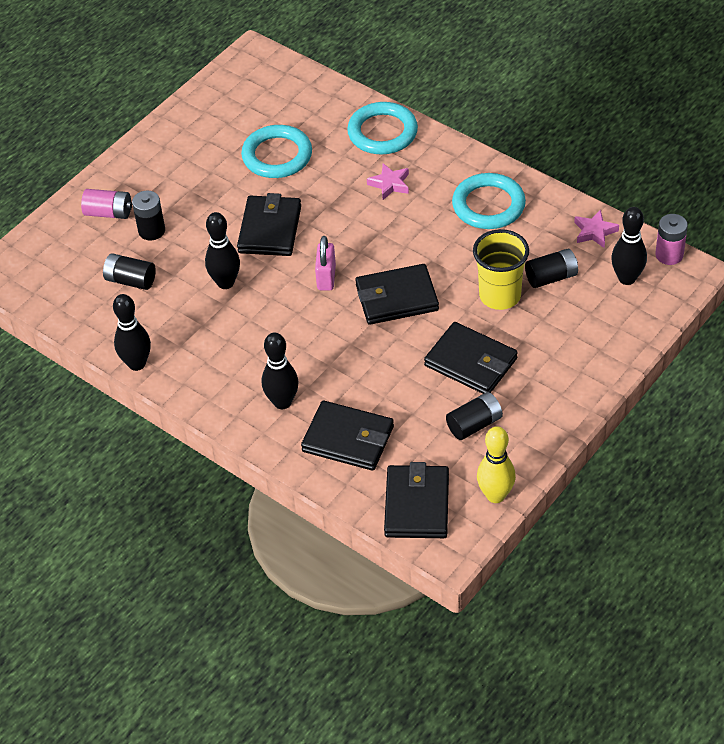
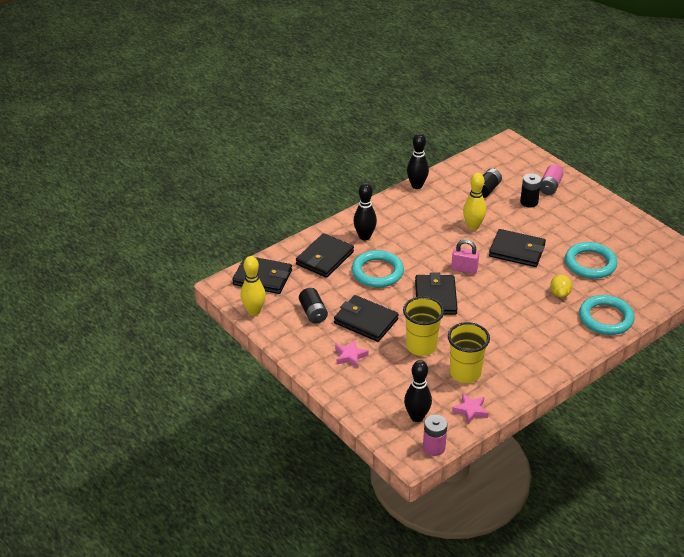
camera: 100 degrees right, 10 degrees down
(225, 283) = (473, 226): black bowling pin -> yellow bowling pin
(349, 178) = (559, 294): none -> yellow lemon
(390, 184) = (548, 312): pink star -> pink star (350, 356)
(470, 362) = (366, 321): black wallet -> black wallet turned 75 degrees clockwise
(488, 205) = (514, 359): turquoise ring -> turquoise ring (377, 272)
(532, 246) = (465, 373): none -> yellow cup
(551, 277) = (431, 376): black battery -> none

